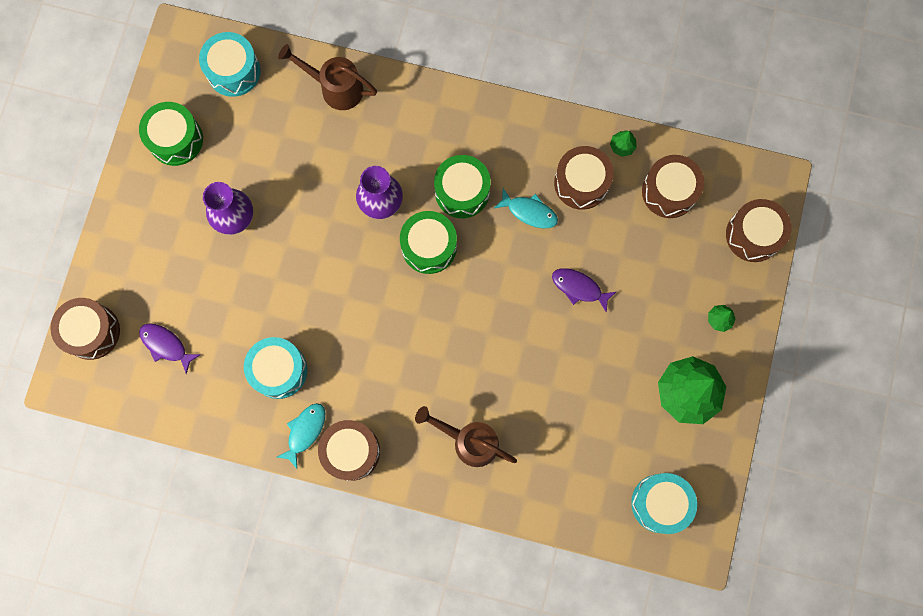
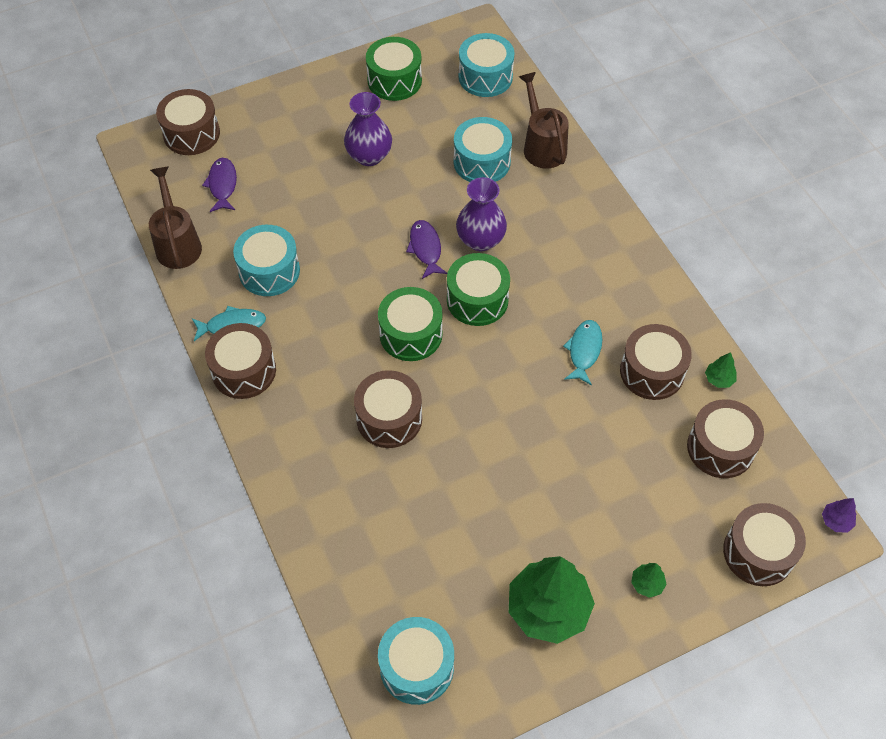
camera: 50 degrees right, 20 degrees down
(312, 142) = (482, 162): none -> turquoise drum
(462, 191) = (549, 289): green drum -> green drum (411, 334)
(469, 441) = (332, 455): brown watering can -> brown watering can (177, 243)
(473, 382) = (389, 418): none -> brown drum
(529, 212) = (584, 351): turquoise fish -> turquoise fish turned 150 degrees counterclockwise
(579, 288) = (556, 440): purple fish -> purple fish (425, 249)
(771, 170) = (836, 521): none -> purple tree

